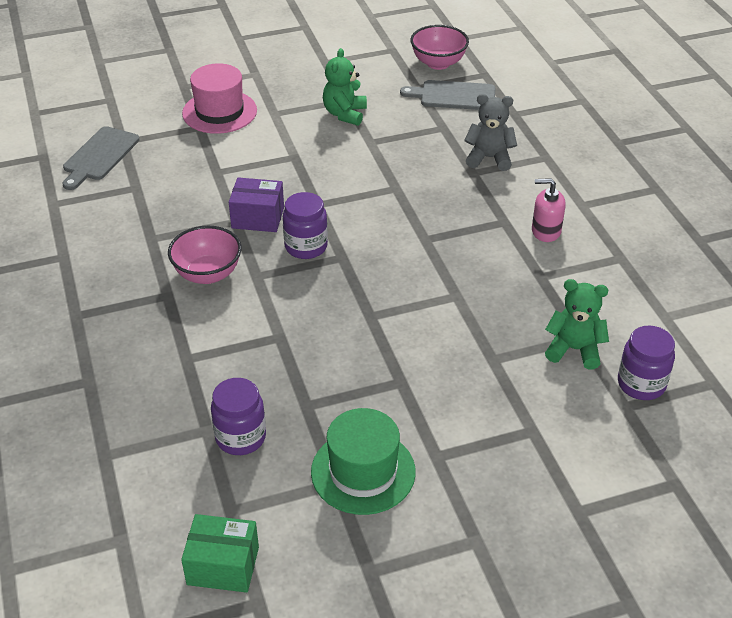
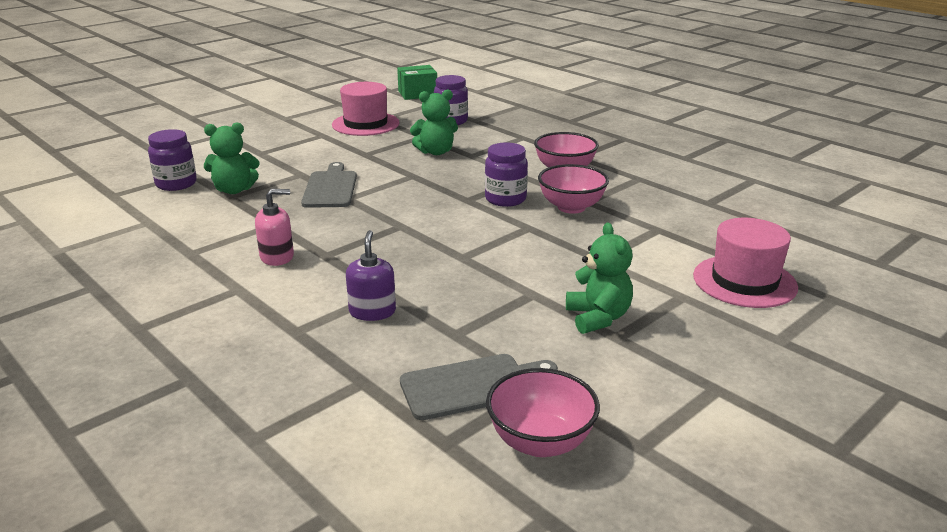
camera: 155 degrees right, 15 degrees down
(99, 156) = (784, 215): grey cutting board -> grey cutting board (330, 188)
(258, 217) = (571, 207): purple box -> pink bowl
(315, 358) = (435, 152): none -> green teddy bear
(363, 472) = (365, 124): green hat -> pink hat
(489, 158) = (372, 311): grey teddy bear -> purple soap dispenser

